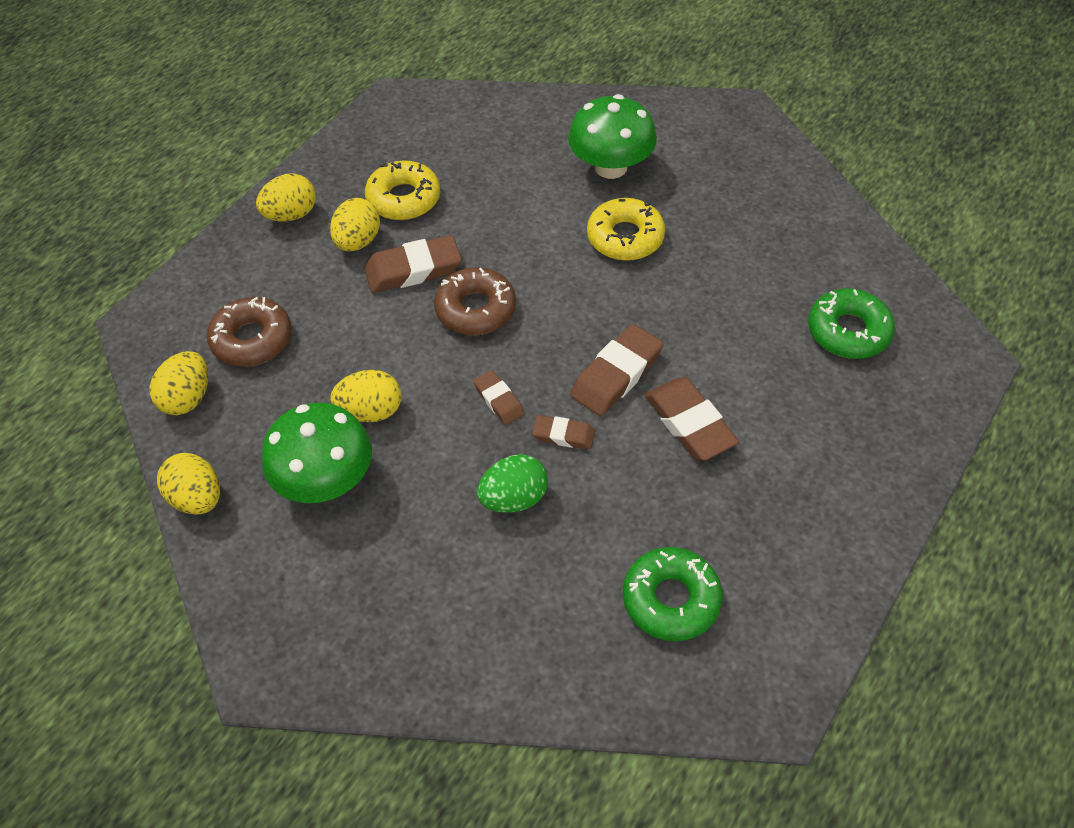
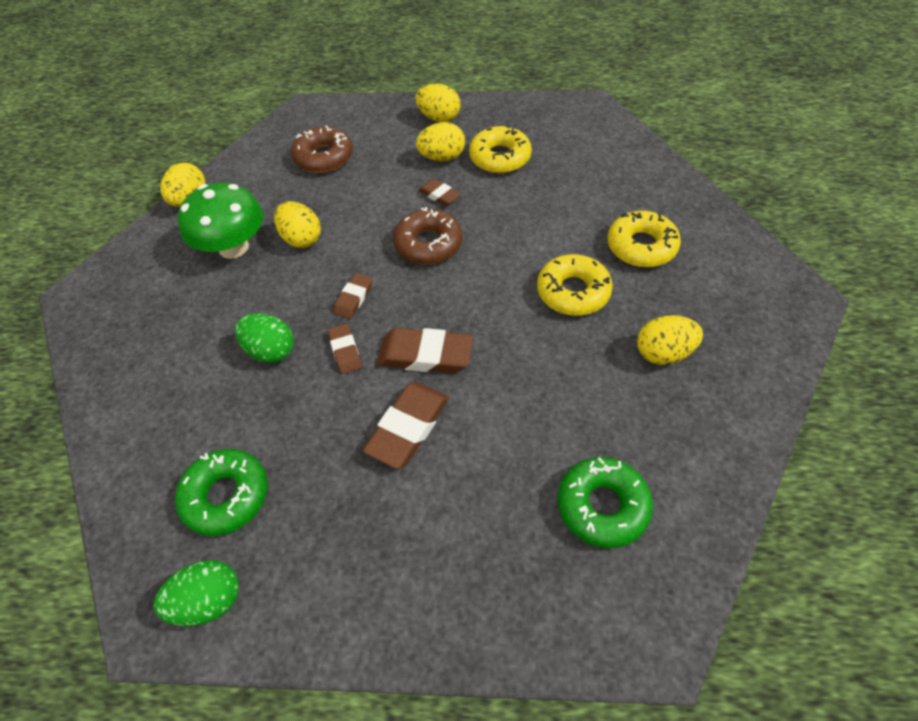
camera: 60 degrees right, 0 degrees up
(187, 398) = (261, 156): yellow egg -> yellow egg (663, 353)
(413, 270) = (439, 195): brown eraser -> brown eraser, size x0.57
(610, 167) = (641, 246): green mushroom -> yellow donut
(776, 650) = (209, 601): none -> green egg

